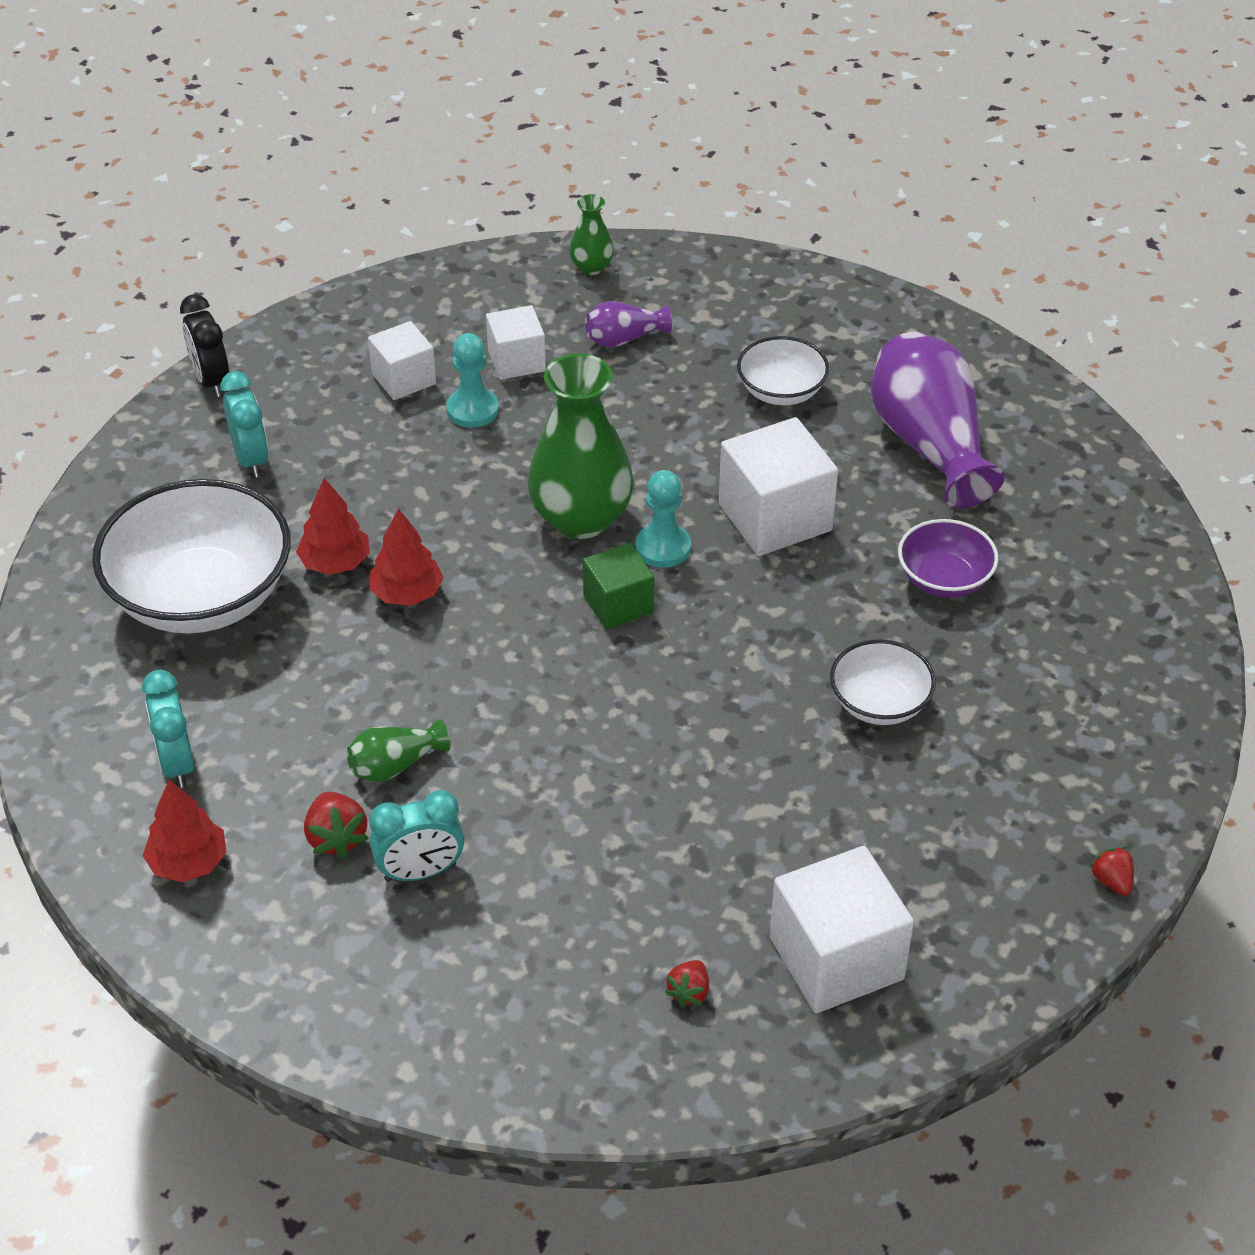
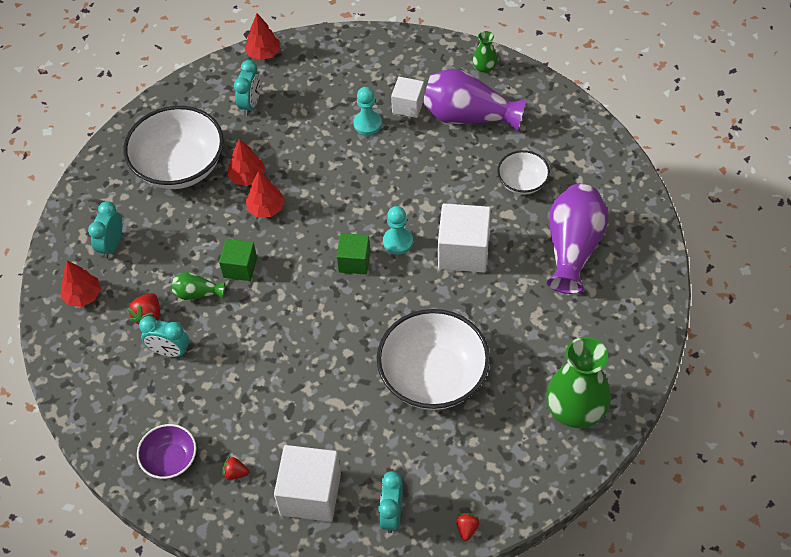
camera: 35 degrees right, 10 degrees up
(211, 380) = (263, 53): black clock -> red tree
(404, 379) = (349, 92): white cube -> none
(436, 695) = (240, 267): none -> green cube
(581, 518) = (372, 207): green vase -> green vase (575, 410)
(624, 339) = (468, 116): purple vase -> purple vase, size x2.11
(689, 992) = (235, 473): red strawberry -> red strawberry turned 45 degrees clockwise
(879, 703) = (433, 377): white bowl -> white bowl, size x1.93
(944, 579) = (518, 327): purple bowl -> purple bowl (170, 460)
(986, 921) = (392, 515): none -> turquoise clock

